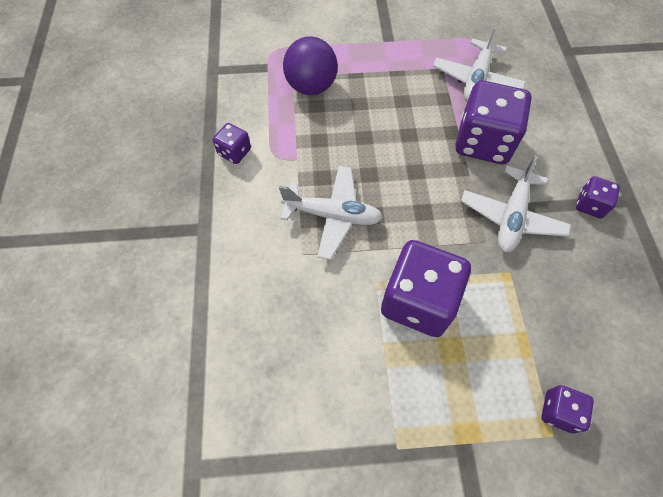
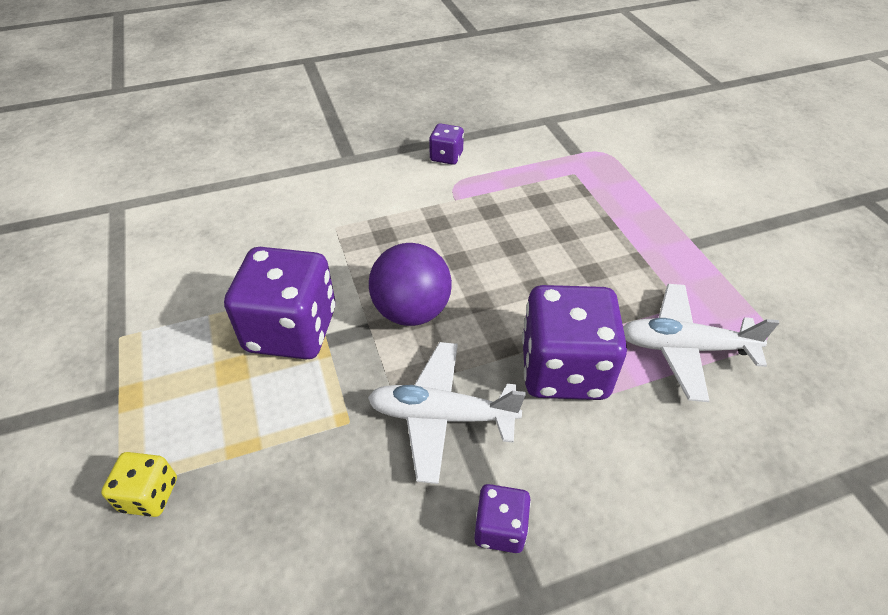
camera: 75 degrees right, 15 degrees down
(311, 87) = (567, 190): purple ball -> purple ball (411, 311)
(332, 215) = (389, 240): white plane -> none
(558, 411) = (149, 495): purple dice -> yellow dice

